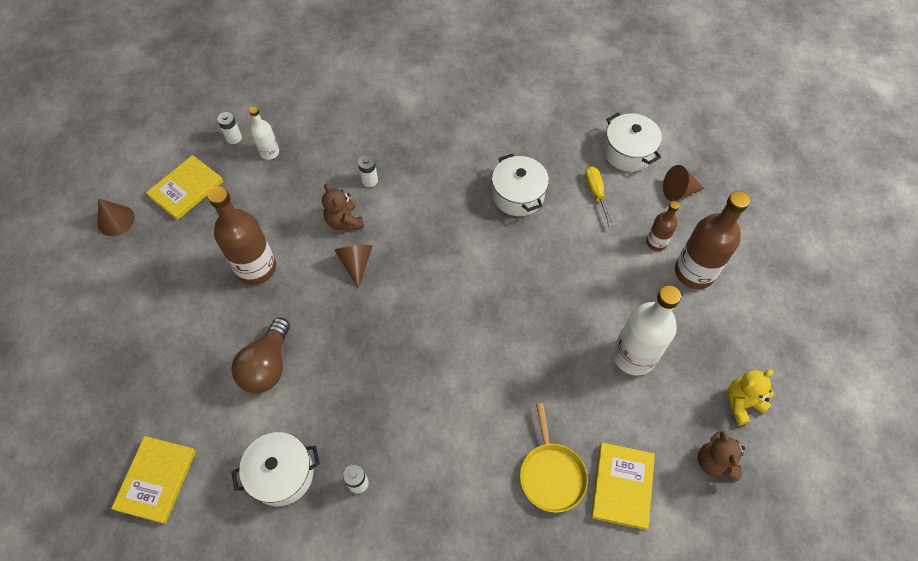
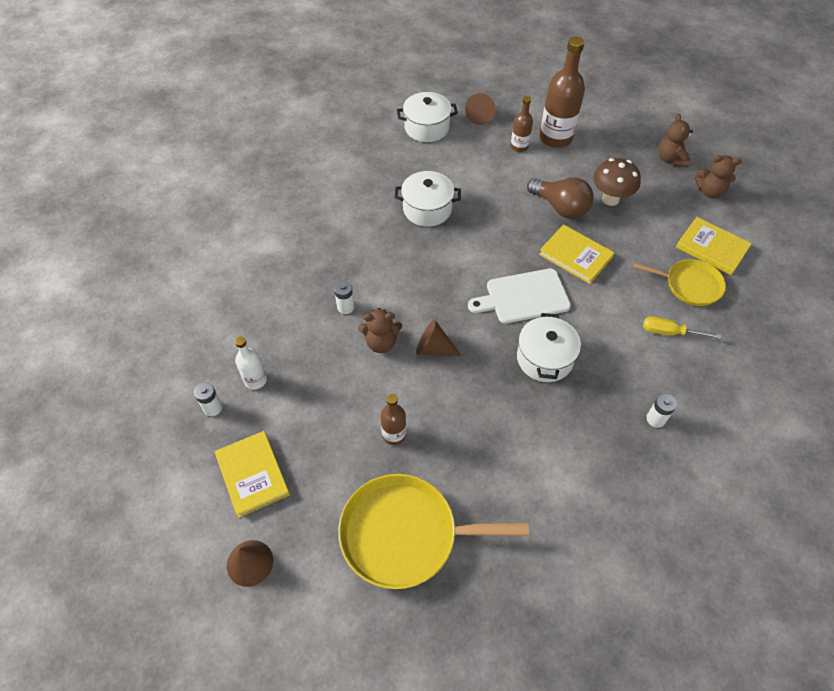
camera: 65 degrees left, 5 degrees down
(157, 480) = (596, 596): yellow book -> yellow book (575, 256)
(169, 312) = (405, 534): none -> yellow pan
(256, 268) = (394, 434): brown bottle -> brown bottle, size x0.53
(267, 366) = (510, 457): brown light bulb -> brown light bulb (560, 207)
(282, 474) = (627, 478): white pot -> white pot (544, 358)
(451, 316) = (523, 297): none -> white cutting board
(596, 194) = (455, 161): yellow screwdriver -> yellow screwdriver (669, 332)
(633, 356) = (610, 199): white bottle -> brown mushroom
(741, 403) = (670, 159): yellow teddy bear -> brown teddy bear

